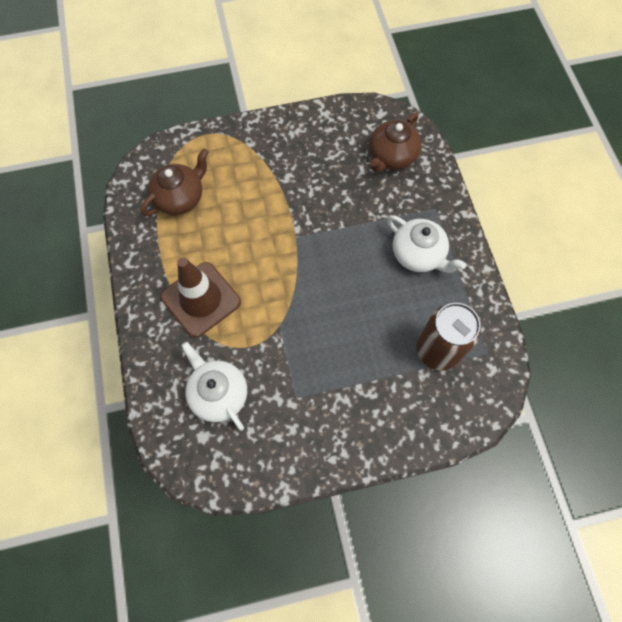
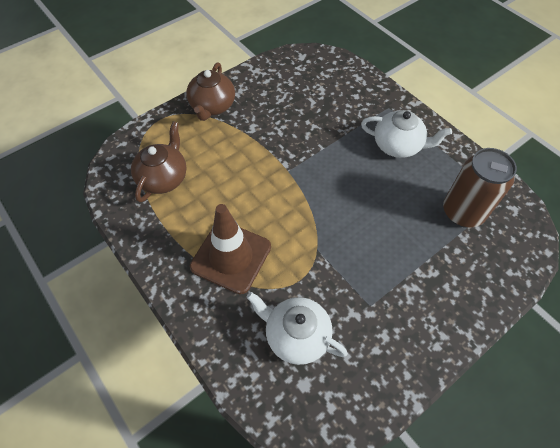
camera: 25 degrees left, 10 degrees down
(391, 156) = (330, 83): brown teapot -> brown teapot (212, 106)

